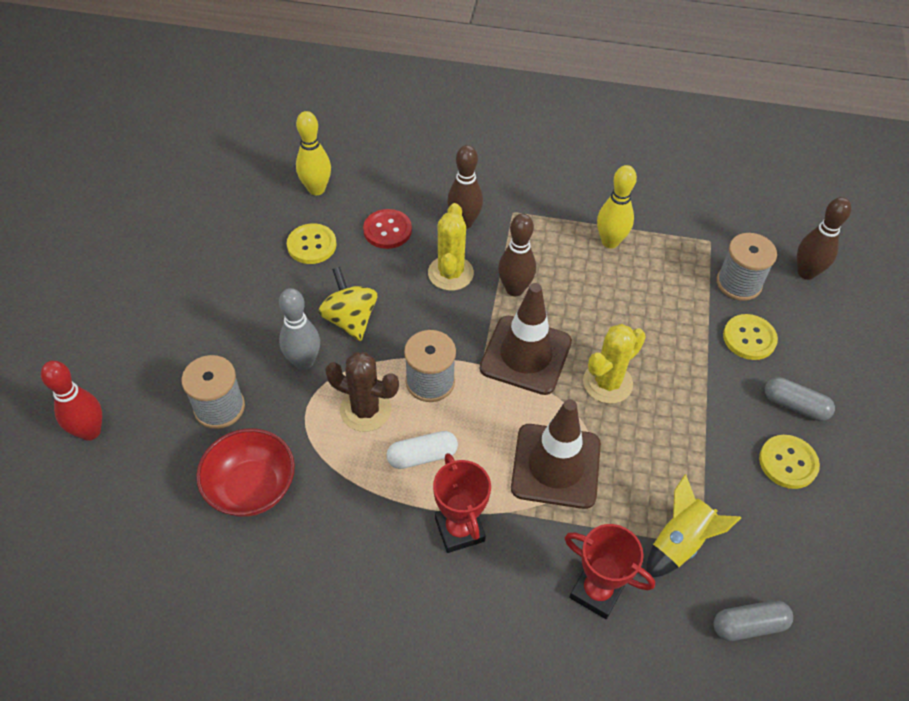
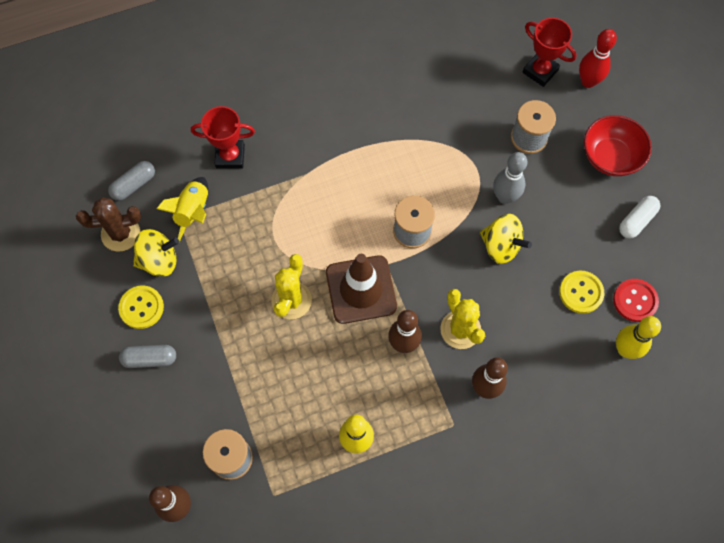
camera: 150 degrees right, 15 degrees up
(252, 487) = (466, 104): red bowl -> red bowl (610, 157)
(365, 410) = (438, 187): brown cactus -> brown cactus (120, 233)
(387, 230) = (537, 342): red button -> red button (635, 300)
(422, 456) = (381, 178): white capsule -> white capsule (636, 221)
(459, 529) = (329, 147): red trophy -> red trophy (540, 71)
(556, 466) = (294, 218): brown traffic cone -> none
(747, 505) = (159, 260): none -> yellow spinning top
(749, 338) = (203, 403): yellow button -> none

